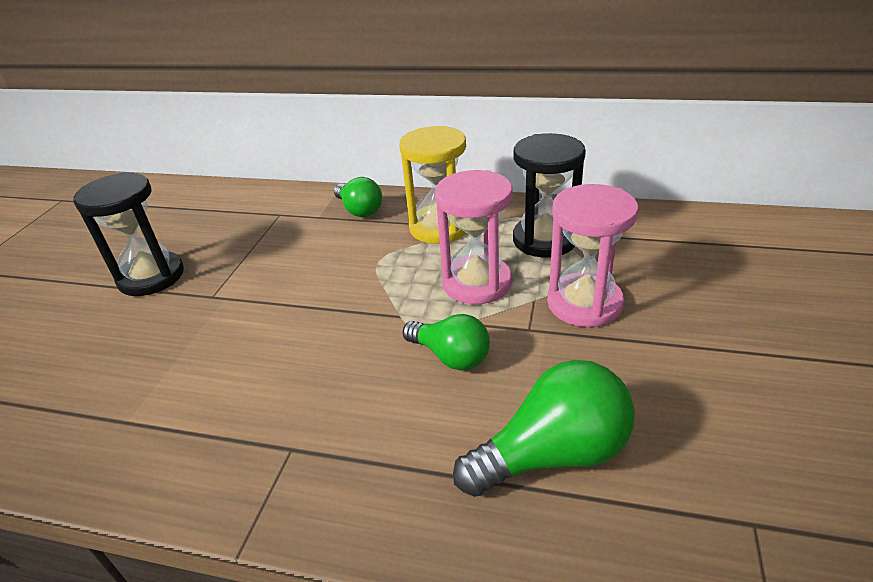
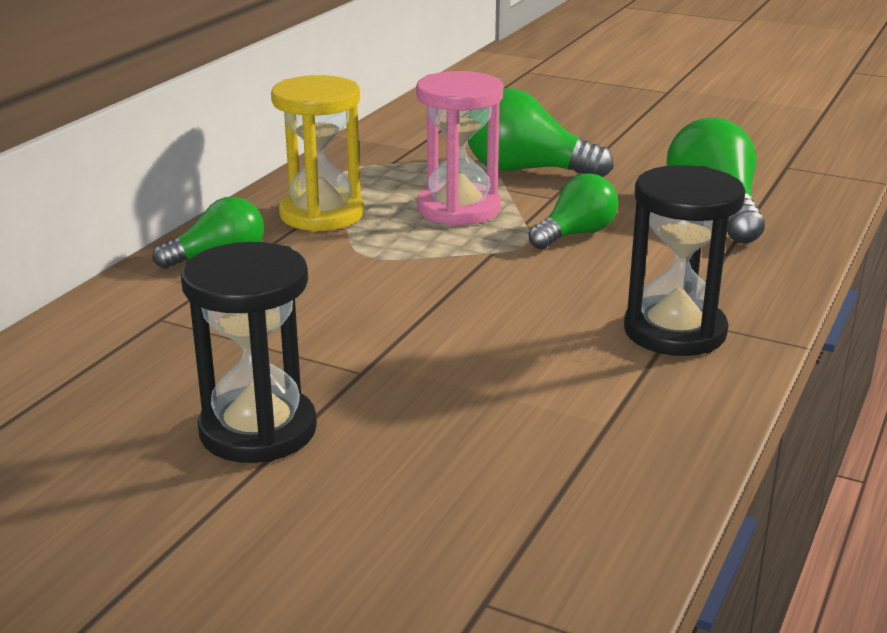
camera: 80 degrees left, 10 degrees down
(544, 239) = (402, 169): black hourglass -> black hourglass (674, 331)
(584, 303) = (527, 170): pink hourglass -> green light bulb

